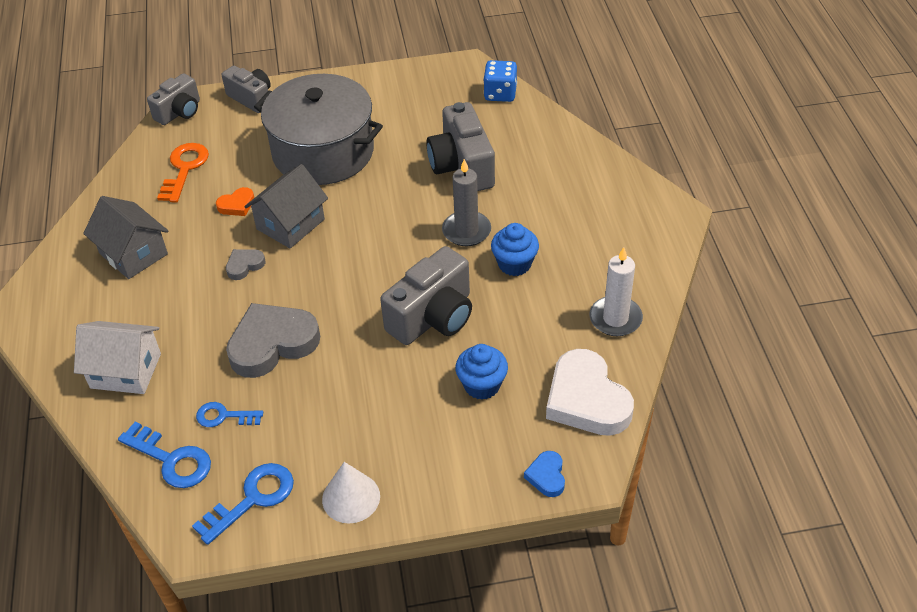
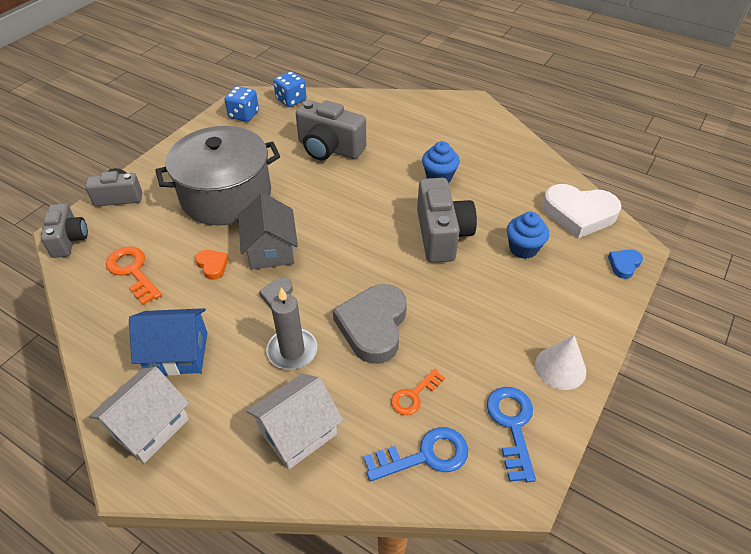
camera: 50 degrees left, 0 degrees up
(59, 289) = (149, 426): none -> white house
(133, 254) = (177, 353): grey house -> blue house
(224, 416) = (414, 395): blue key -> orange key
(237, 205) = (212, 265): orange heart -> orange heart turned 45 degrees counterclockwise
(439, 83) = (244, 115): none -> blue dice
(466, 231) = (386, 179): grey candle -> grey candle (292, 351)
(546, 476) = (624, 265): blue heart -> blue heart turned 90 degrees clockwise
(615, 318) = (528, 167): white candle -> none

